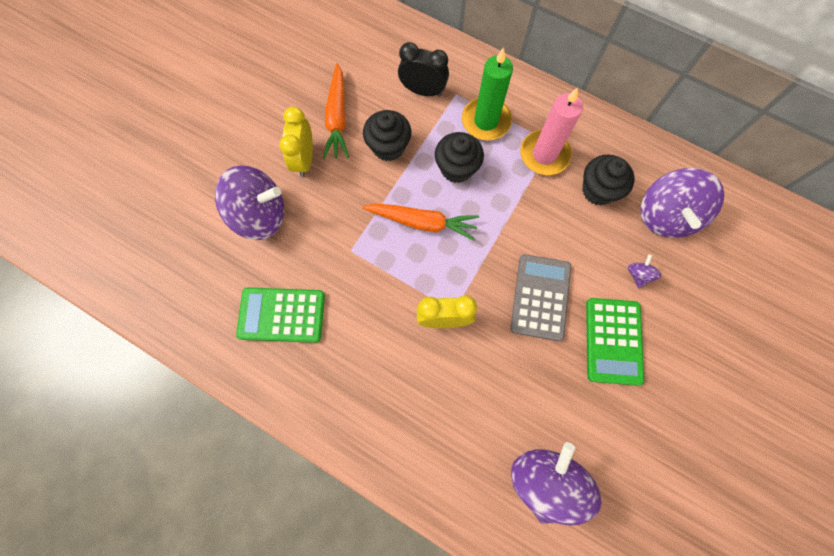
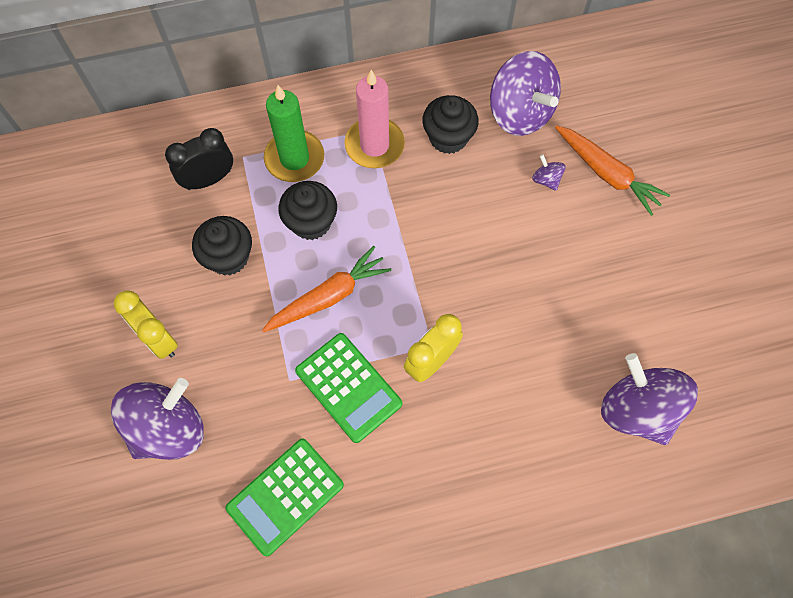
camera: 45 degrees left, 5 degrees down
(337, 118) = (151, 273): orange carrot -> orange carrot (607, 174)
(540, 297) = (490, 268): grey calculator -> none
(613, 341) = (579, 250): green calculator -> green calculator (348, 387)

